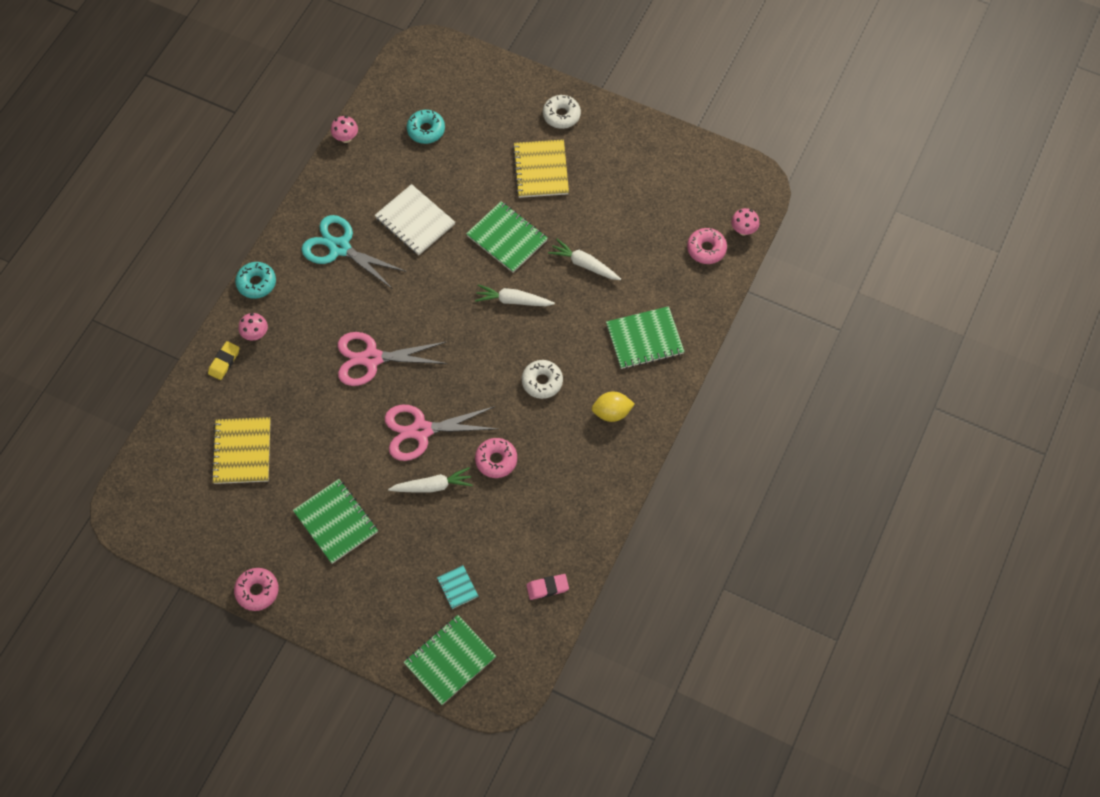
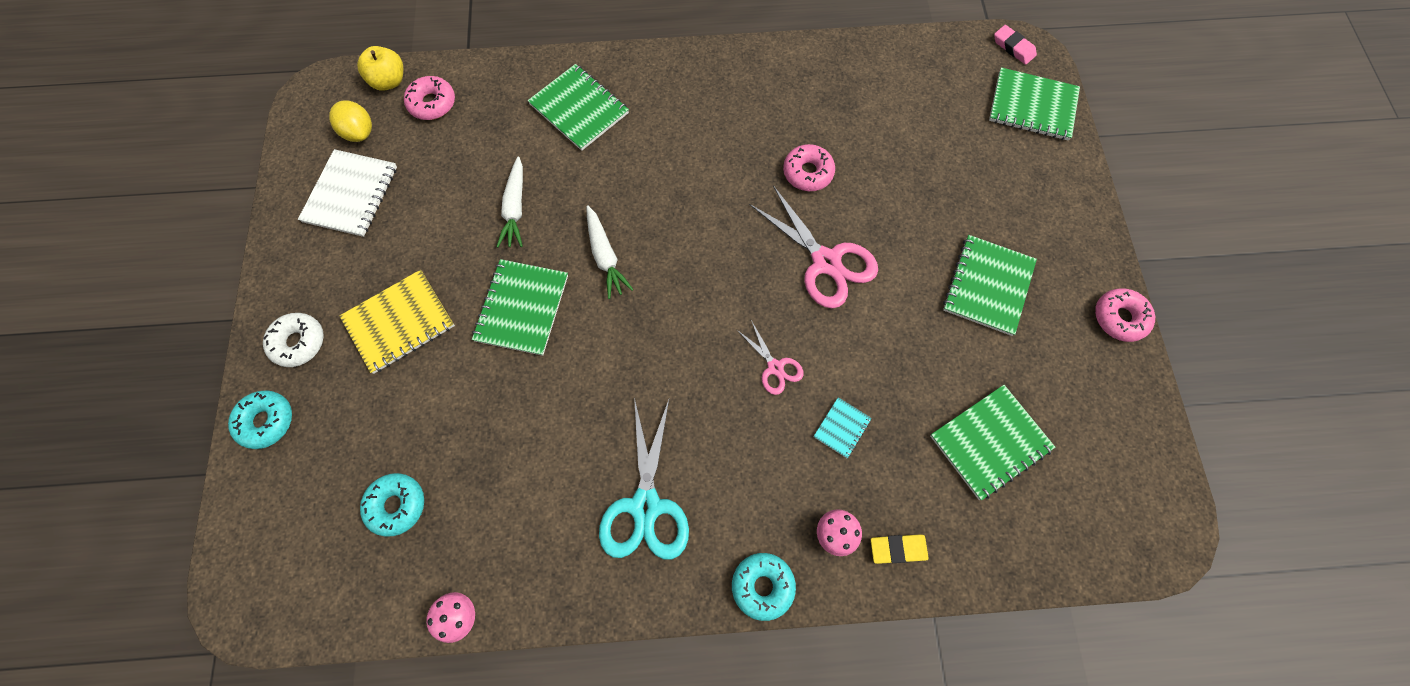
camera: 120 degrees left, 5 degrees up
(242, 451) = (990, 442): yellow notebook -> green notebook
(372, 358) = (775, 367): pink scissors -> pink scissors, size x0.53
(415, 221) = (553, 432): white notebook -> white notebook (351, 194)
(432, 486) = (878, 215): white carrot -> none
(457, 587) = (962, 136): turquoise notebook -> turquoise notebook (842, 428)
(519, 85) = (266, 421): none -> turquoise donut
(542, 382) = (689, 176): white donut -> none
(547, 588) = (902, 65): pink eraser -> pink eraser (1013, 47)
(612, 412) = (684, 98): yellow lemon -> yellow lemon (359, 132)
(743, 230) = (389, 81): pink mushroom -> yellow apple

